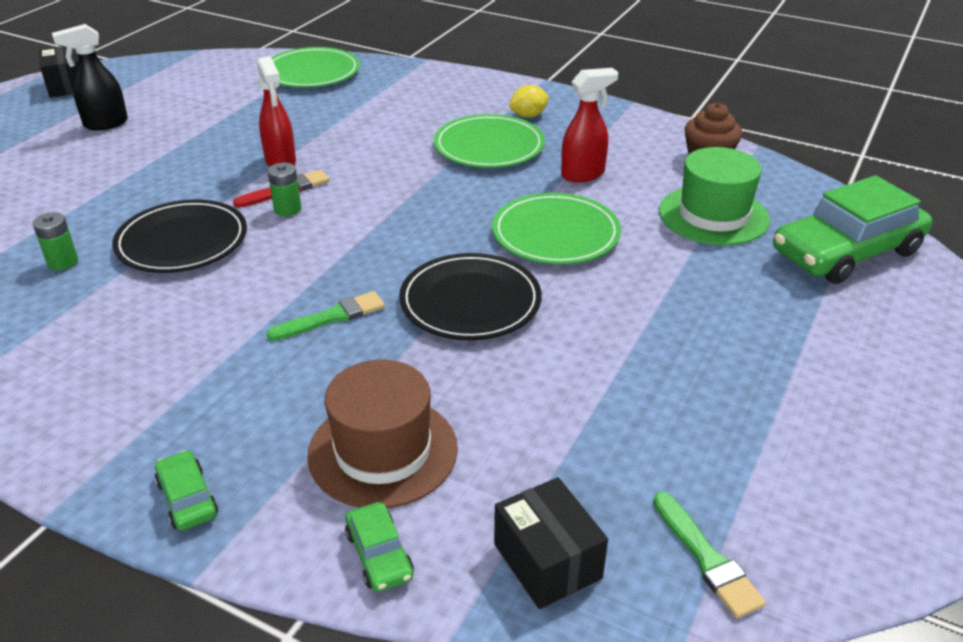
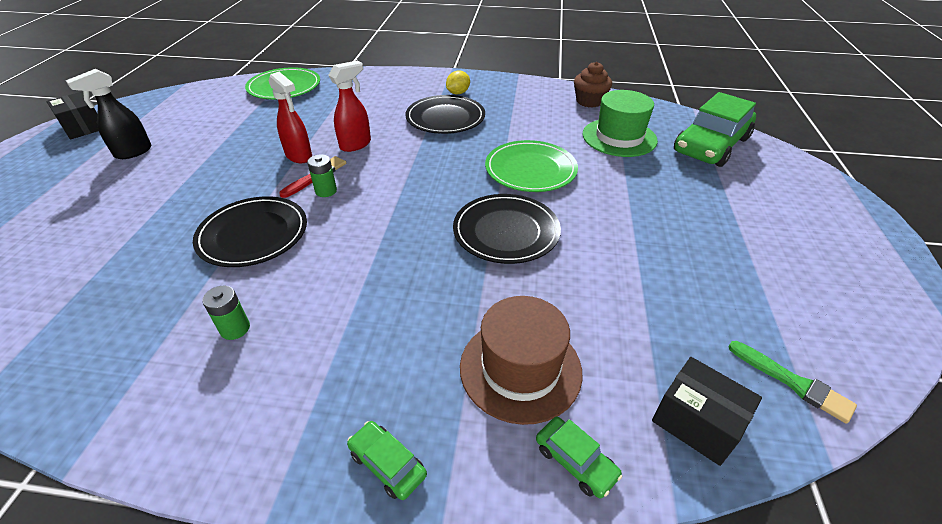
camera: 20 degrees left, 5 degrees up
(63, 262) = (153, 276): green battery -> green battery (235, 328)
(332, 317) = (412, 268): green brush -> none
(489, 146) = (445, 118): green plate -> black plate
(583, 174) = (520, 126): red spray bottle -> red spray bottle (356, 144)

